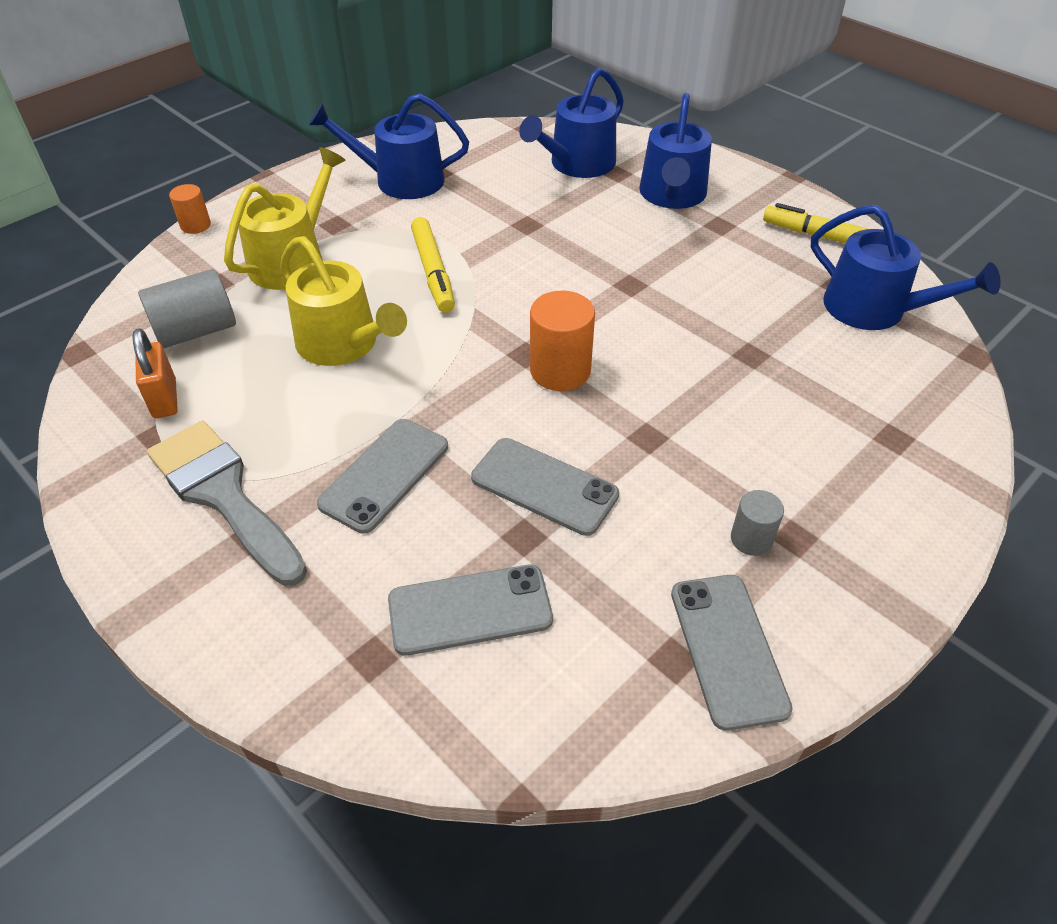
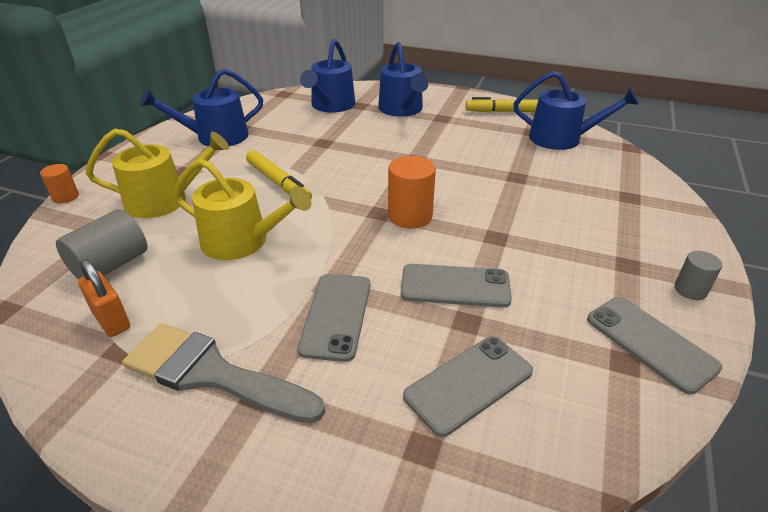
camera: 25 degrees left, 10 degrees down
(293, 260) = (164, 200): yellow watering can -> yellow watering can turned 75 degrees clockwise
(751, 539) = (605, 274): grey cylinder -> grey cylinder (690, 290)

